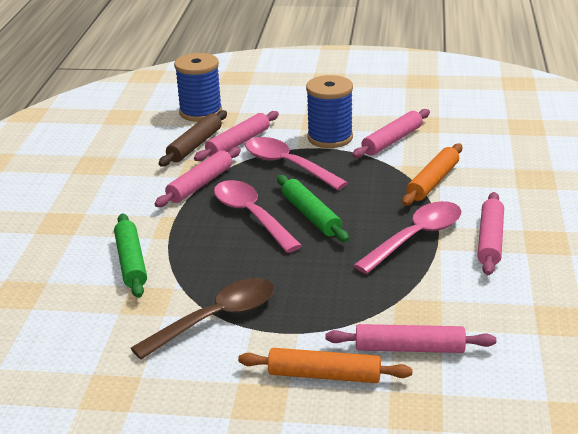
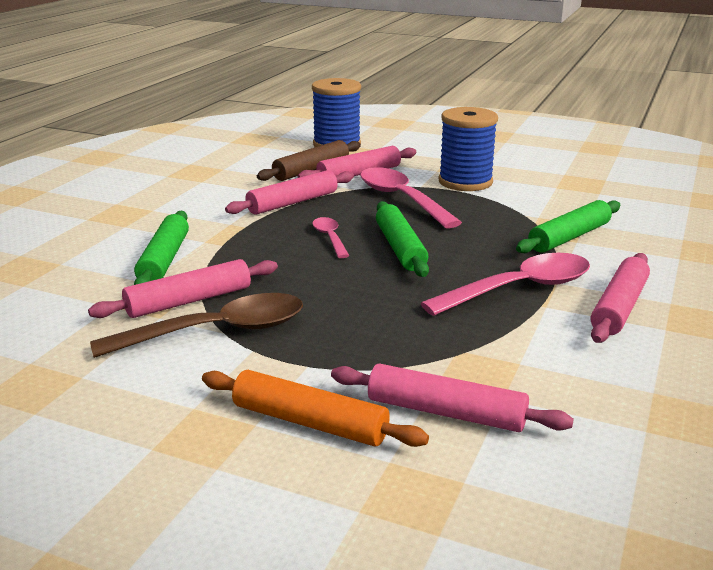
camera: 15 degrees right, 5 degrees down
(251, 216) = (330, 238): pink spoon -> pink spoon, size x0.52
(392, 141) = (537, 193): pink rolling pin -> pink rolling pin (189, 301)
(433, 182) = (569, 237): orange rolling pin -> green rolling pin

